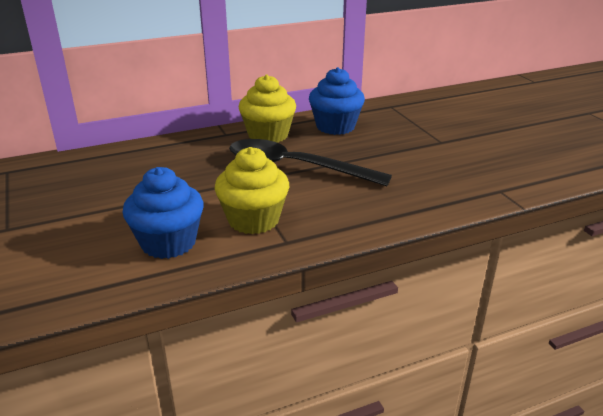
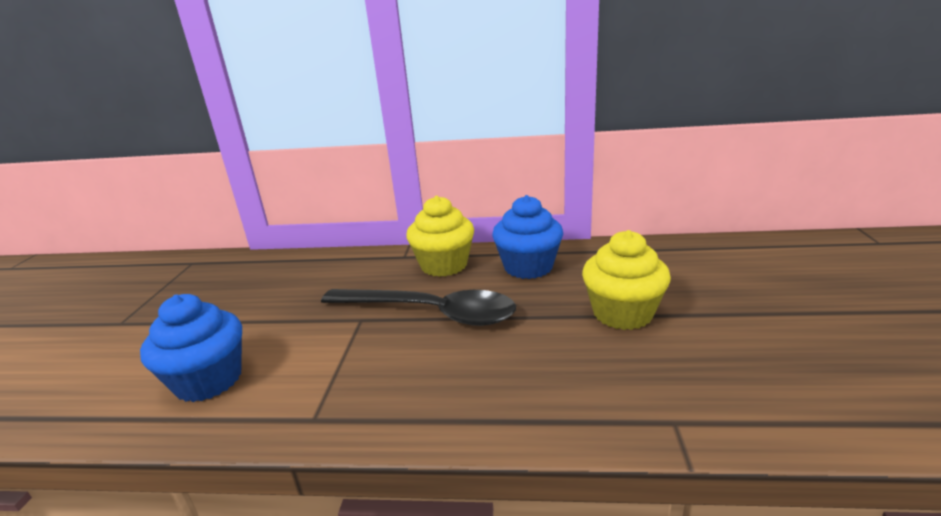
camera: 30 degrees right, 5 degrees down
(253, 220) = (314, 374): yellow cupcake -> yellow cupcake (622, 313)
(295, 167) = (430, 313): black spoon -> black spoon turned 150 degrees clockwise

